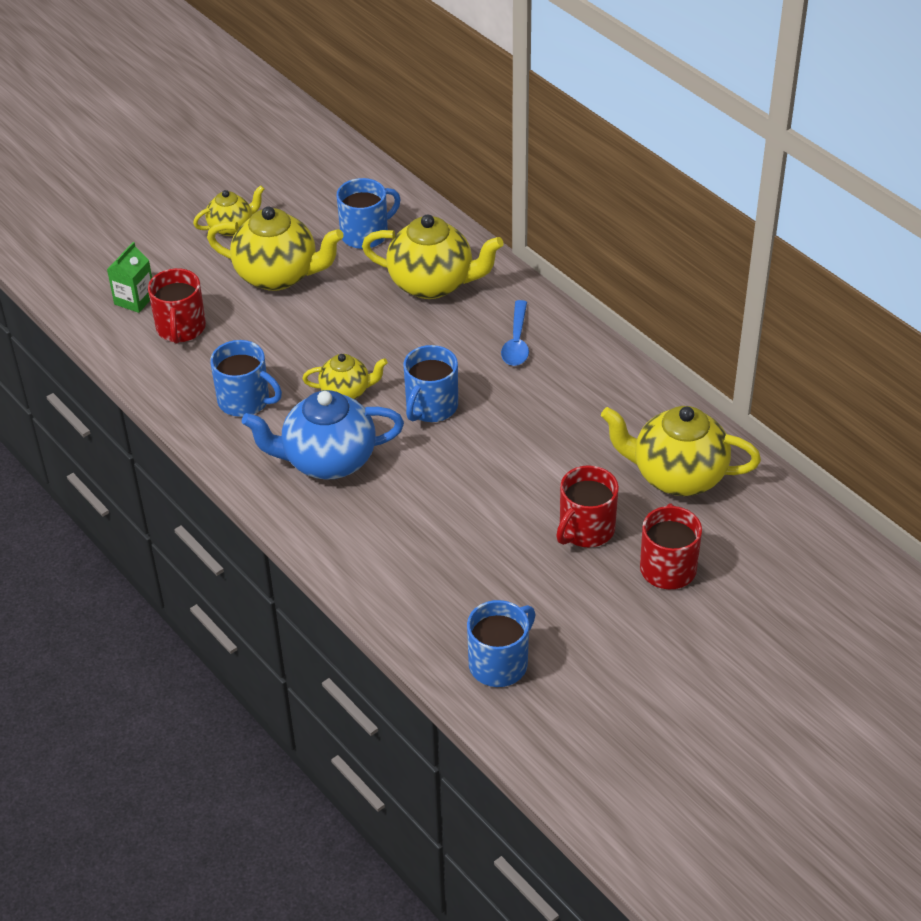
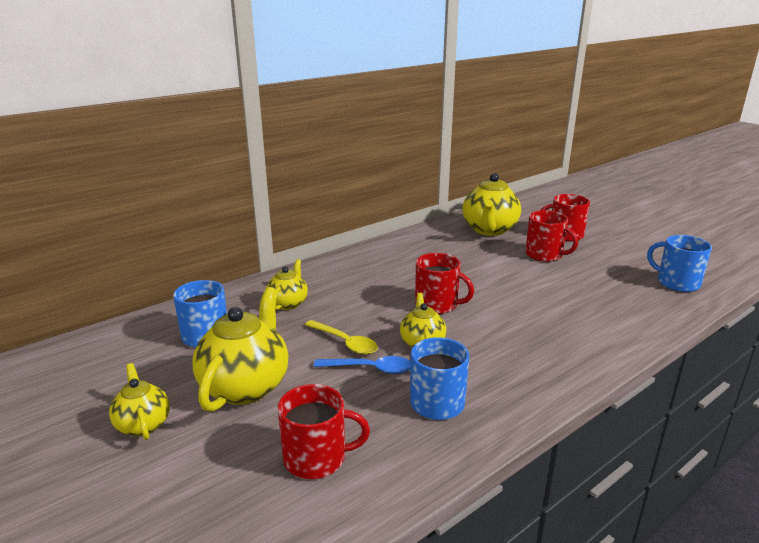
camera: 90 degrees left, 20 degrees down
(134, 299) = (249, 508): green carton -> none
(328, 460) = (510, 351): blue teapot -> none
(349, 334) = (345, 342): none -> yellow spoon
(431, 407) = (437, 305): blue mug -> red mug
(432, 284) = (288, 303): yellow teapot -> yellow teapot, size x0.56
(516, 342) = (365, 272): blue spoon -> blue spoon (370, 369)

